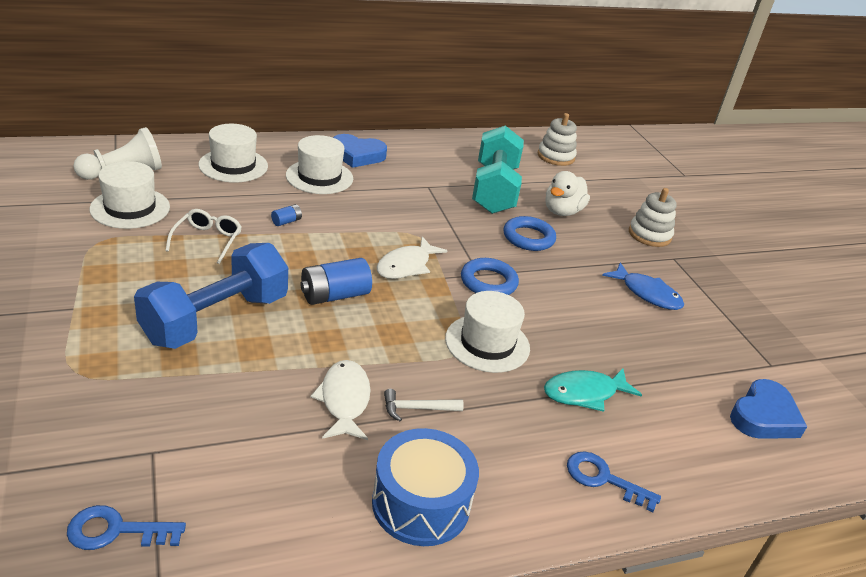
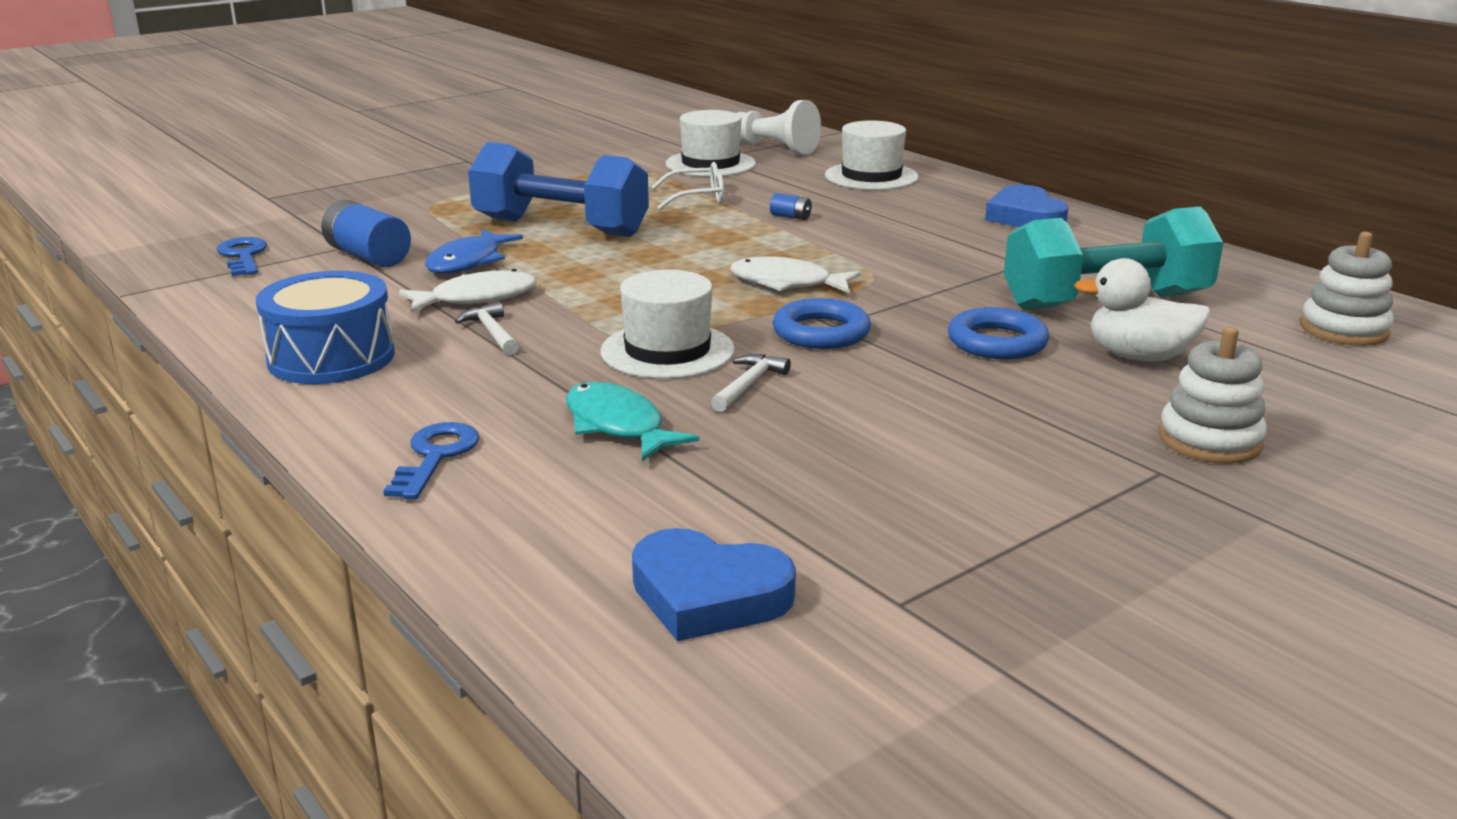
camera: 75 degrees right, 10 degrees down
(319, 177) = (924, 211): white hat -> none
(335, 295) = (668, 262): blue battery -> blue battery (368, 256)
(548, 330) = (748, 385): none -> white hammer
(647, 293) = (976, 453): blue fish -> blue fish (468, 262)

